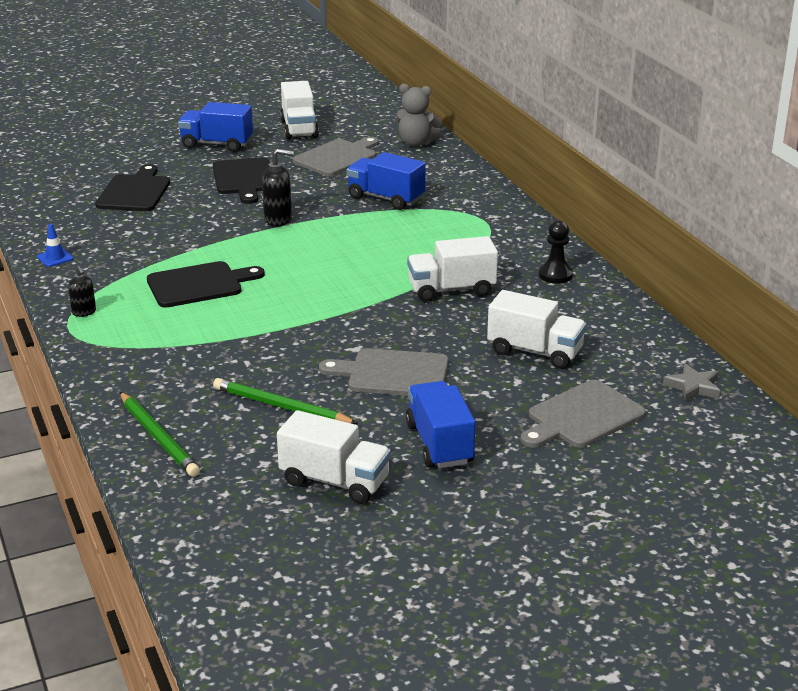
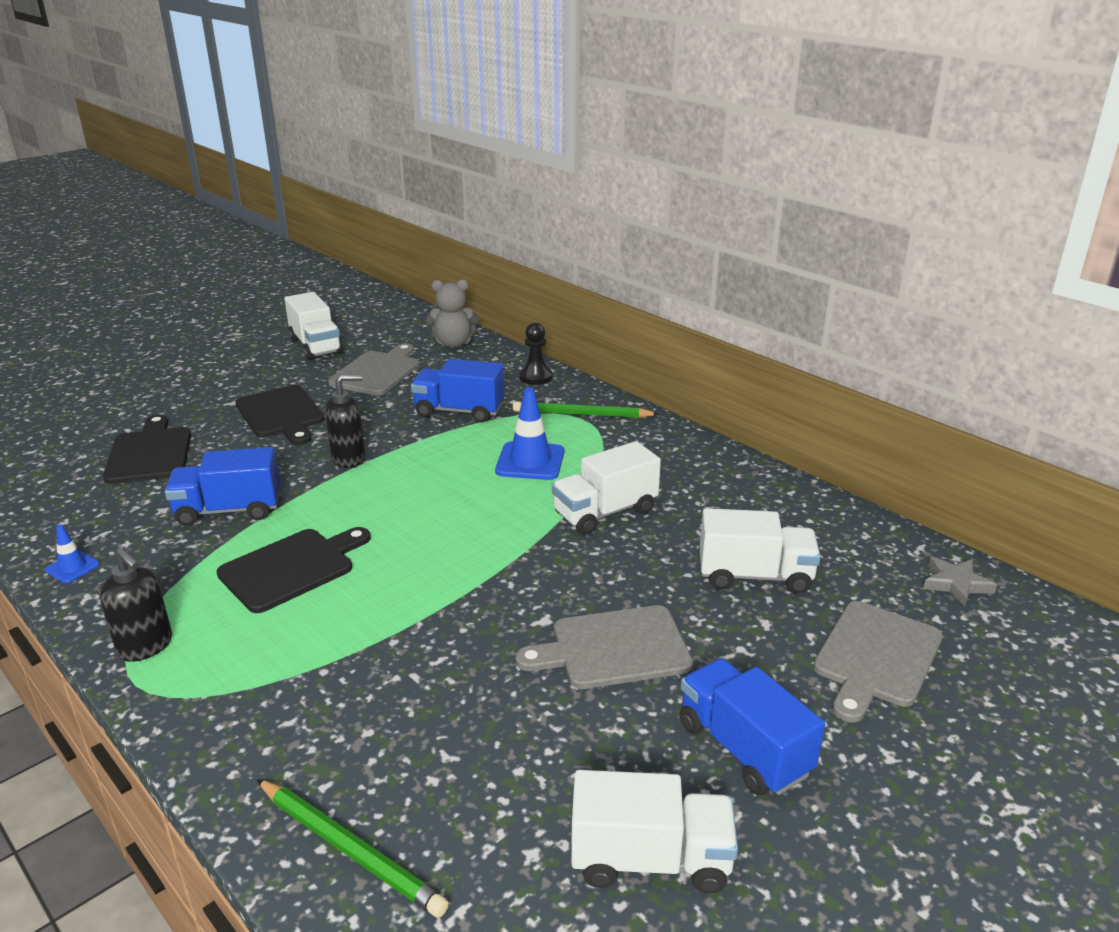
camera: 20 degrees left, 0 degrees up
(84, 312) = (146, 646): black soap dispenser -> black soap dispenser, size x1.61
(217, 144) = (228, 377): blue truck -> blue truck (229, 510)
(282, 406) = (501, 740): green pencil -> green pencil (582, 414)
(418, 245) = (530, 461): none -> blue traffic cone
(555, 275) = (703, 470): black pawn -> black pawn (535, 377)

